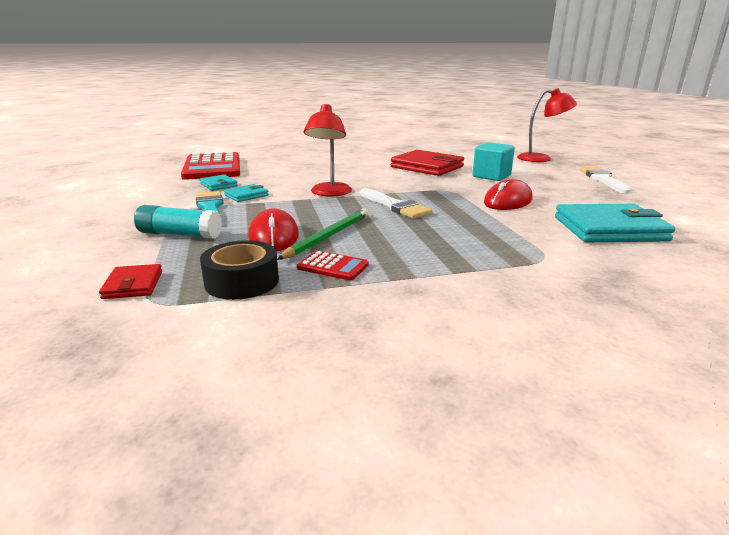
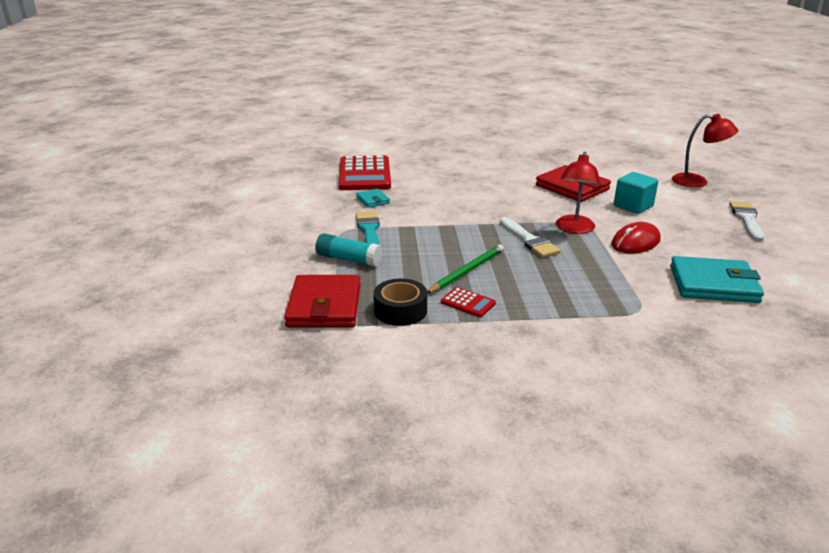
camera: 10 degrees right, 5 degrees up
(133, 285) = (324, 306): red wallet -> red wallet, size x2.03
(246, 195) = (398, 216): turquoise wallet -> none
(274, 236) = (423, 268): red mouse -> none
(329, 193) = (472, 219): red lamp -> red lamp (574, 229)

